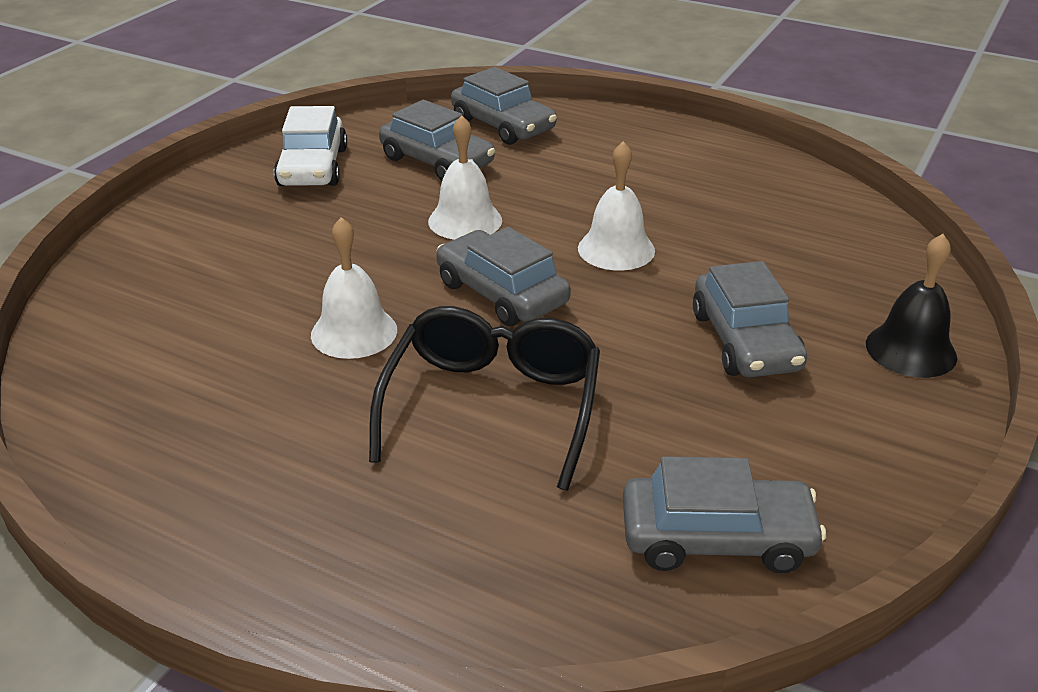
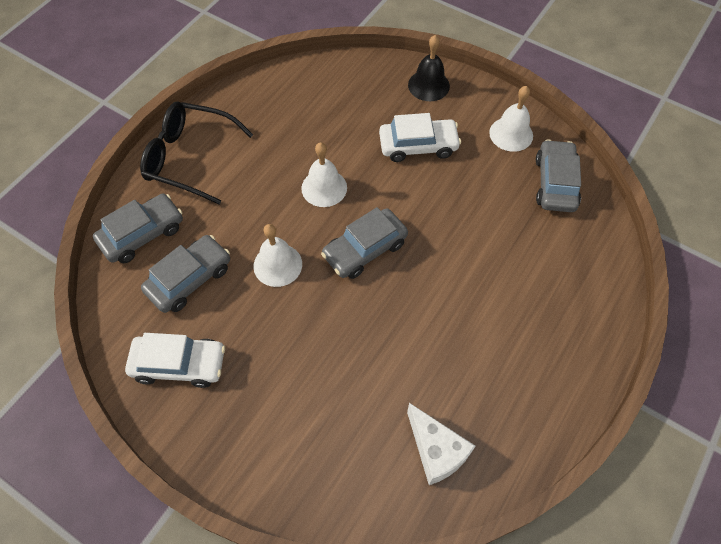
camera: 85 degrees left, 25 degrees up
(136, 375) = (436, 451): none -> white cheese
(354, 332) = (398, 328): white bell -> white bell (511, 134)
(492, 405) = (467, 260): black glasses -> black glasses (189, 158)
(745, 341) = (418, 146): grey car -> white car

